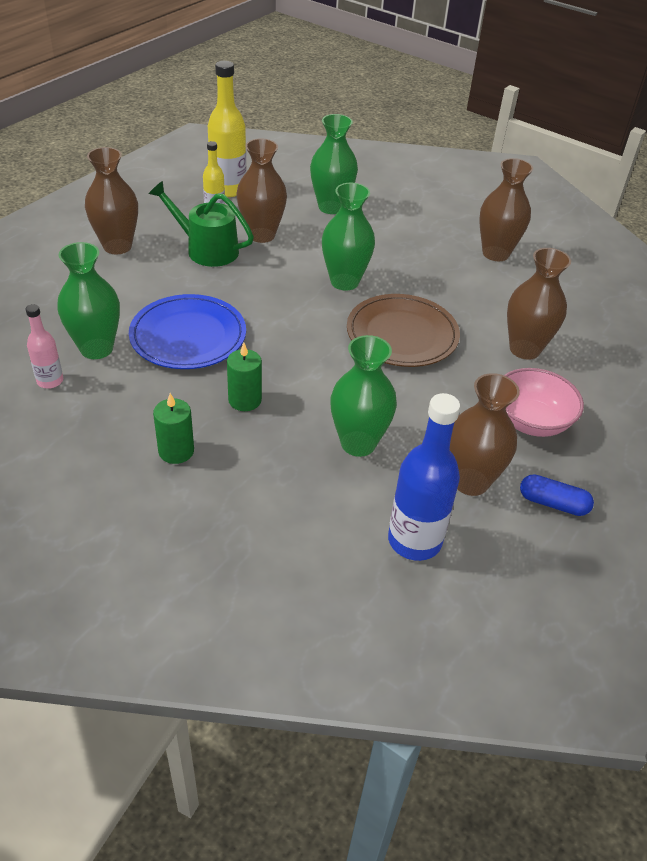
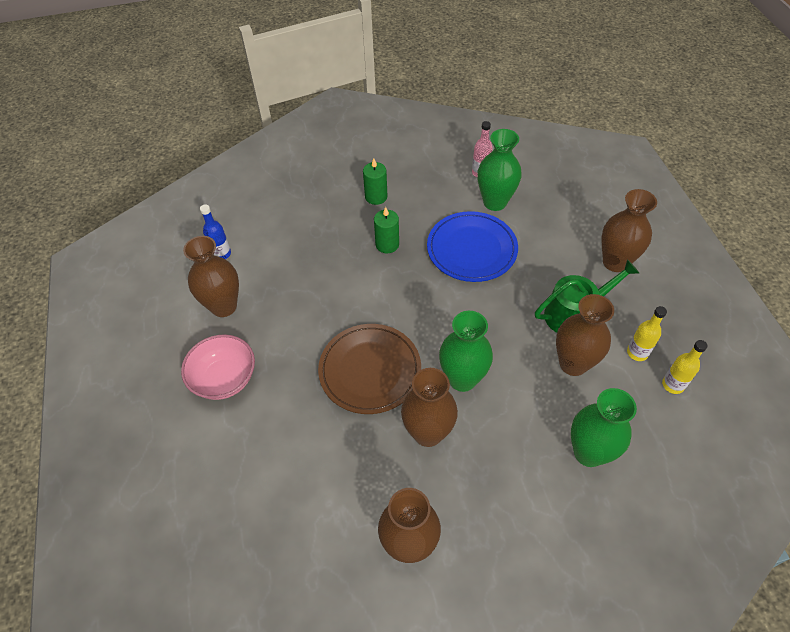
camera: 135 degrees right, 10 degrees up
(228, 189) = (673, 385): yellow bottle -> yellow bottle, size x0.55
(358, 443) = (303, 274): green vase -> none
(414, 540) = (221, 254): blue bottle -> blue bottle, size x0.55
(524, 349) = (281, 442): brown vase -> brown vase (428, 433)
(553, 503) = (168, 333): blue capsule -> none

